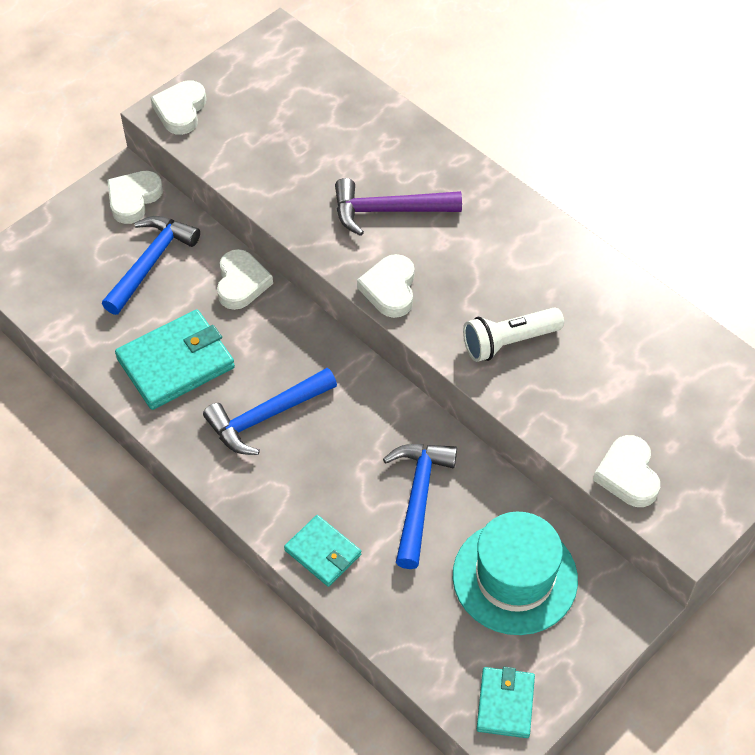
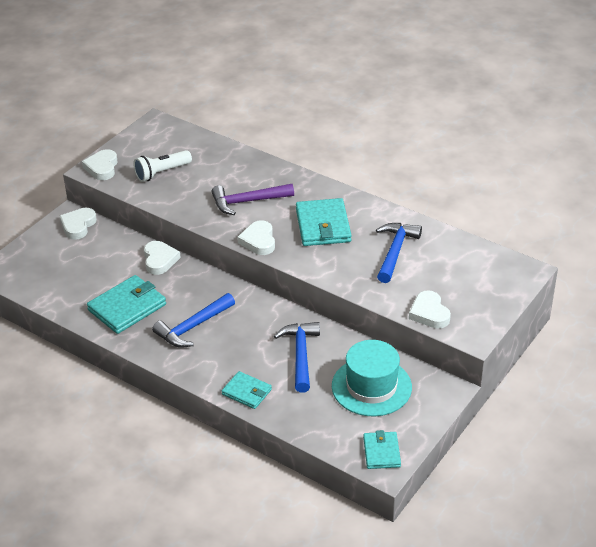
camera: 10 degrees left, 15 degrees down
(151, 263) = (98, 257): blue hammer -> blue hammer (395, 252)
(495, 276) = (323, 225): none -> turquoise wallet
(509, 342) = (339, 257): white flashlight -> white flashlight (162, 173)

